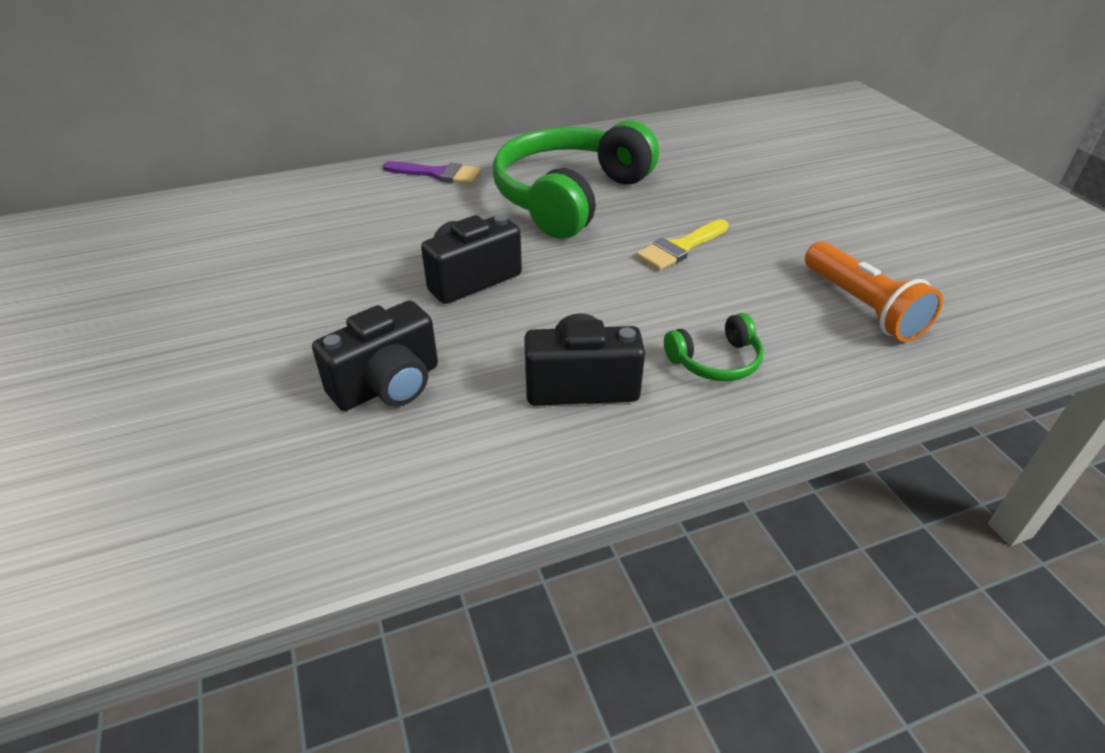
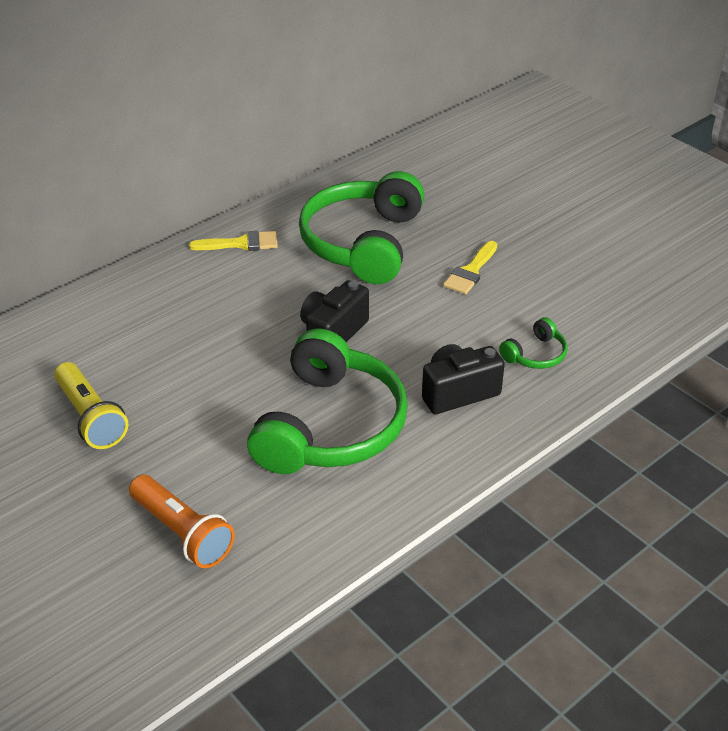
camera: 20 degrees left, 0 degrees up
(134, 307) = (90, 417): none -> yellow flashlight
(388, 385) = (330, 426): black camera -> green headphones
(438, 174) = (241, 243): purple brush -> yellow brush
(862, 307) = (612, 291): orange flashlight -> orange flashlight (182, 533)

